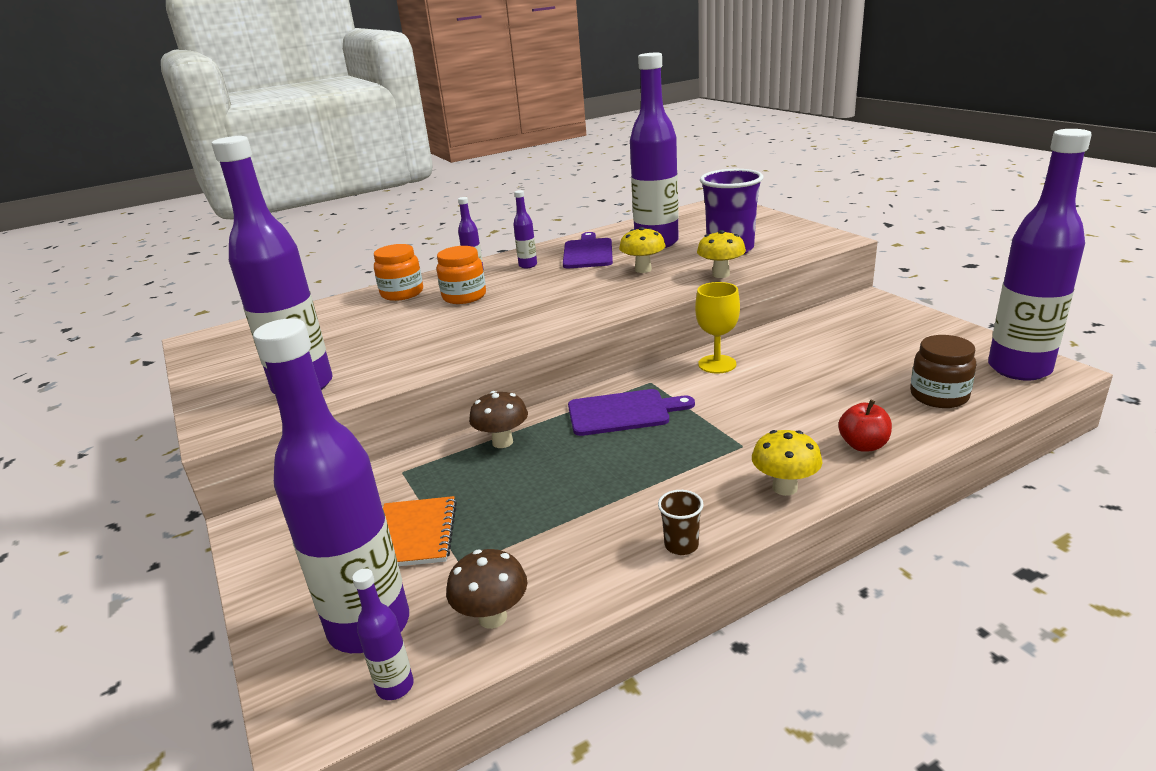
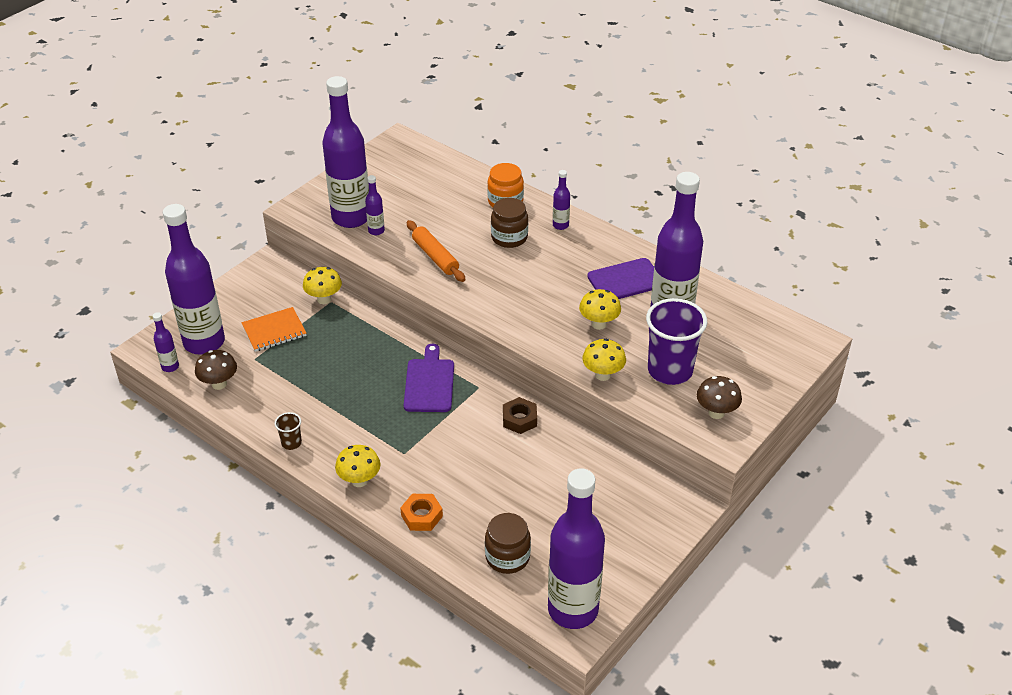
camera: 65 degrees right, 15 degrees up
(391, 477) = (324, 299): none -> yellow mushroom
(450, 338) = (435, 257): none -> orange rolling pin
(464, 296) = (509, 237): orange jar -> brown jar
(502, 442) = (375, 334): brown mushroom -> brown mushroom (716, 413)
(528, 265) = (586, 251): purple bottle -> purple bottle (376, 231)
(623, 412) = (429, 383): purple cutting board -> purple cutting board turned 150 degrees counterclockwise
(717, 364) = (519, 419): yellow goblet -> brown nut
(863, 445) = (422, 516): red apple -> orange nut

